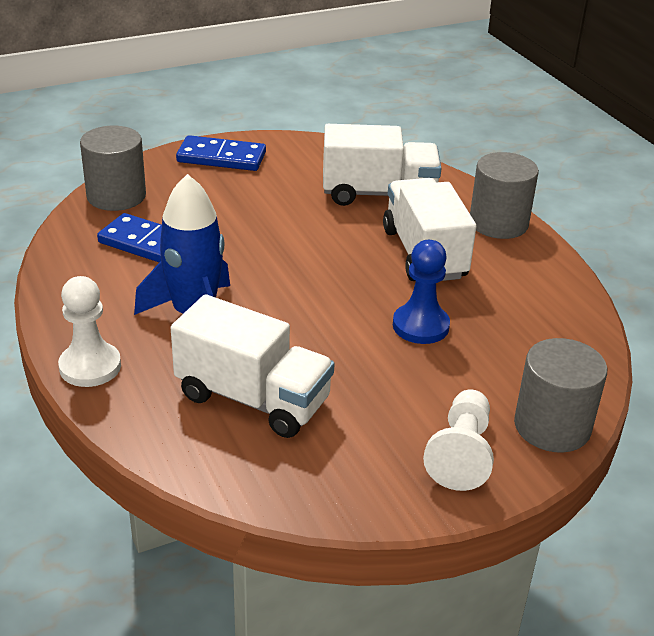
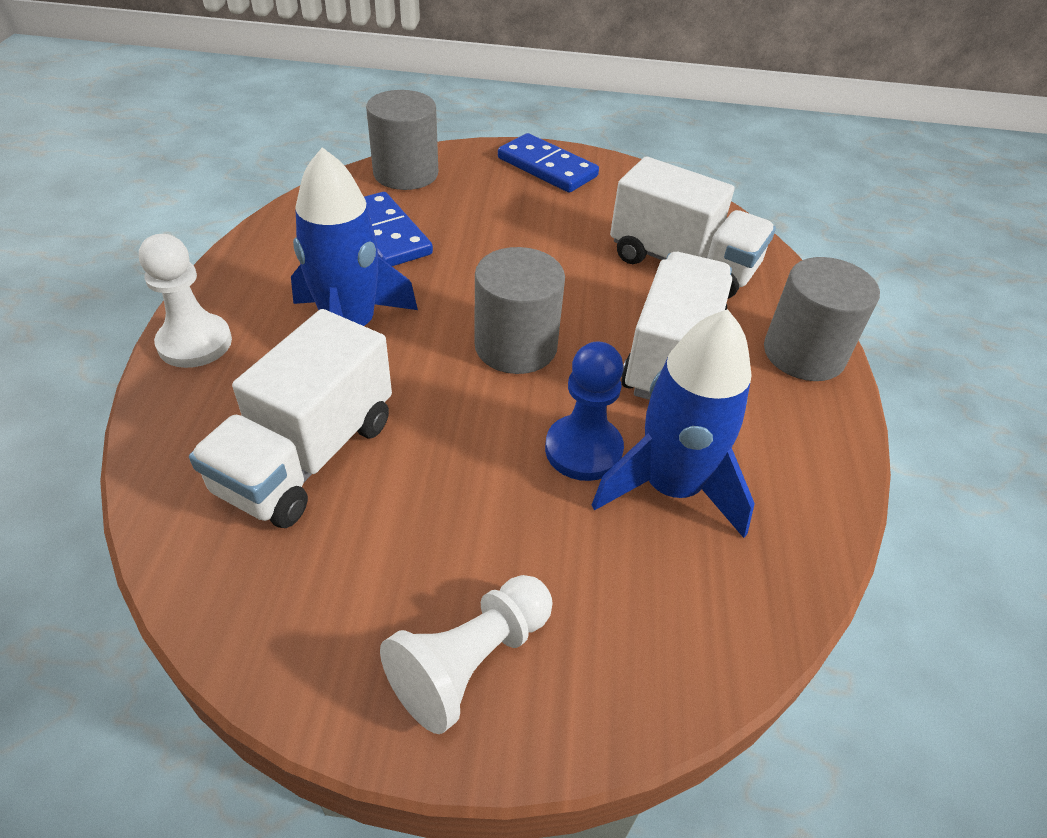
camera: 30 degrees right, 10 degrees up
(253, 399) = (307, 456): white truck -> white truck turned 60 degrees clockwise
(488, 325) = (671, 487): none -> blue rocket
(552, 426) = (631, 686): grey cylinder -> grey cylinder (516, 346)

